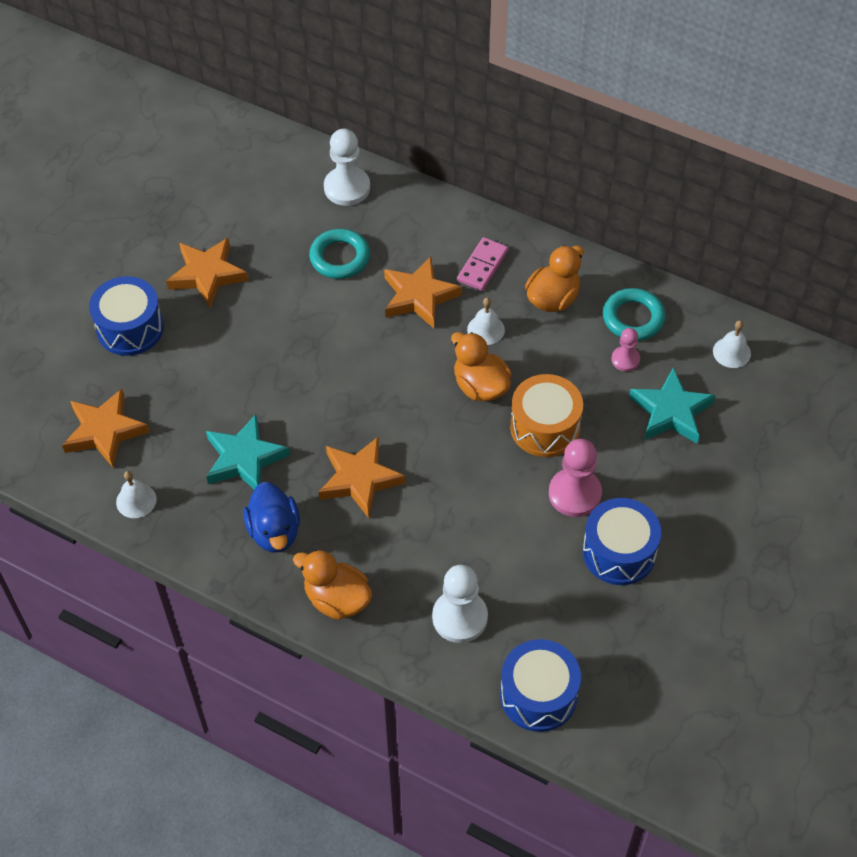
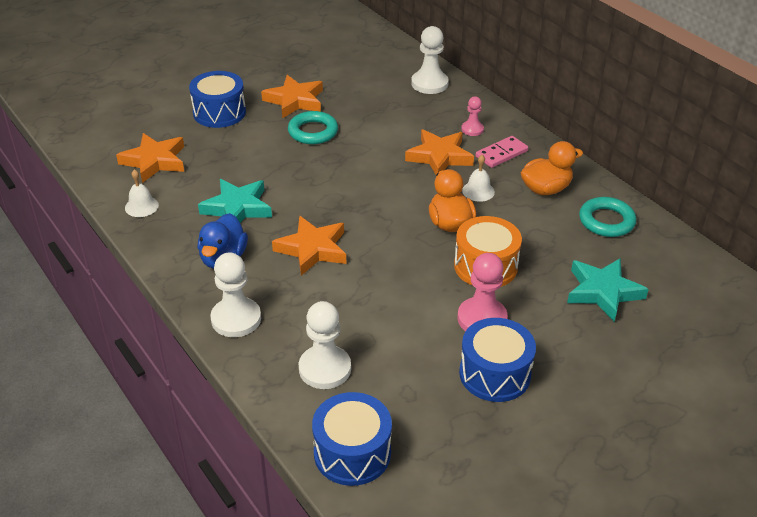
camera: 25 degrees right, 15 degrees down
(337, 599) = (236, 319): orange duck -> white pawn
(340, 257) = (396, 118): turquoise ring -> turquoise ring (313, 132)
(625, 359) = (583, 245): pink pawn -> pink pawn (472, 129)
(731, 352) = (682, 270): white bell -> none

